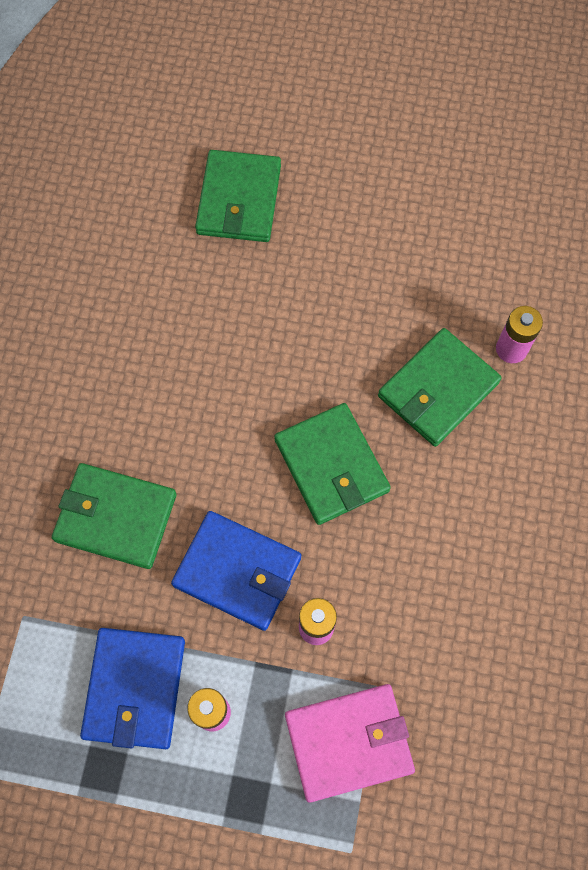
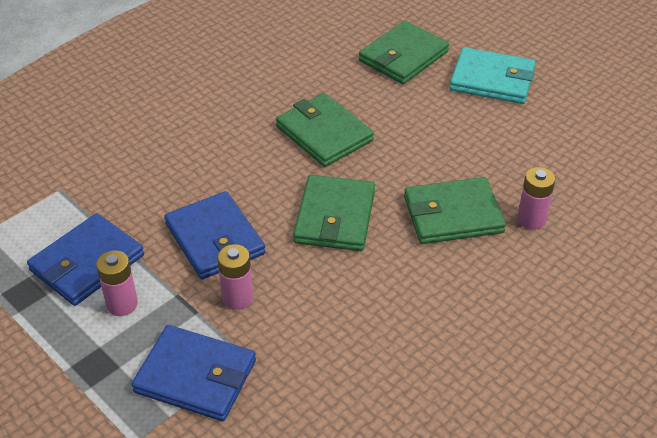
camera: 35 degrees right, 25 degrees down
(115, 517) = (166, 170): green wallet -> green wallet (324, 133)
(349, 742) = (195, 376): pink wallet -> blue wallet
(352, 180) = (492, 80): none -> turquoise wallet

